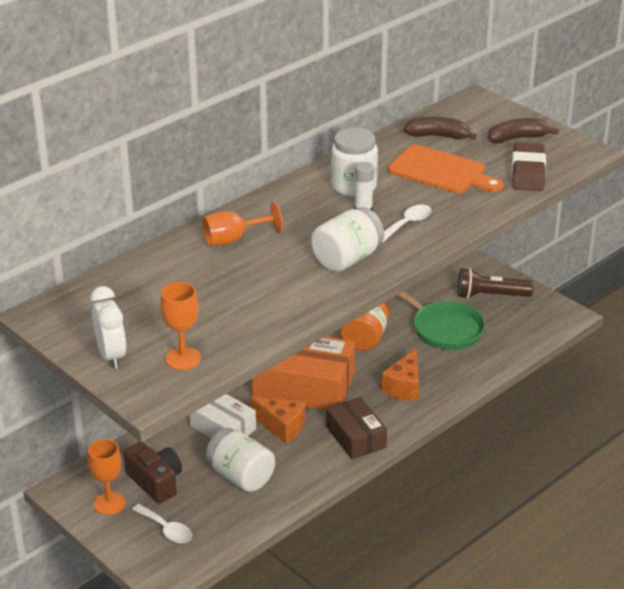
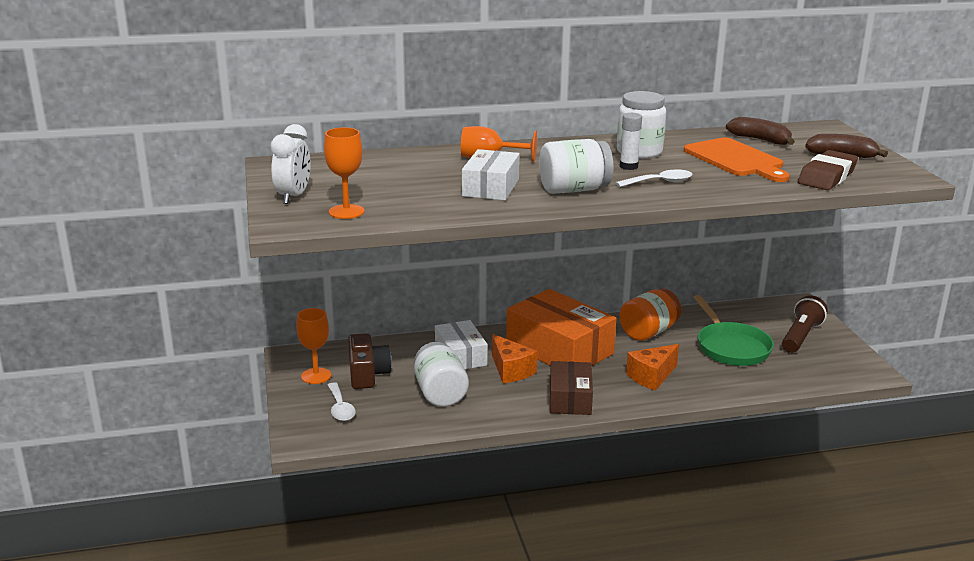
camera: 30 degrees right, 10 degrees down
(274, 280) = (490, 187): none -> white box
(490, 295) = (801, 336): brown flashlight -> brown flashlight turned 90 degrees clockwise

